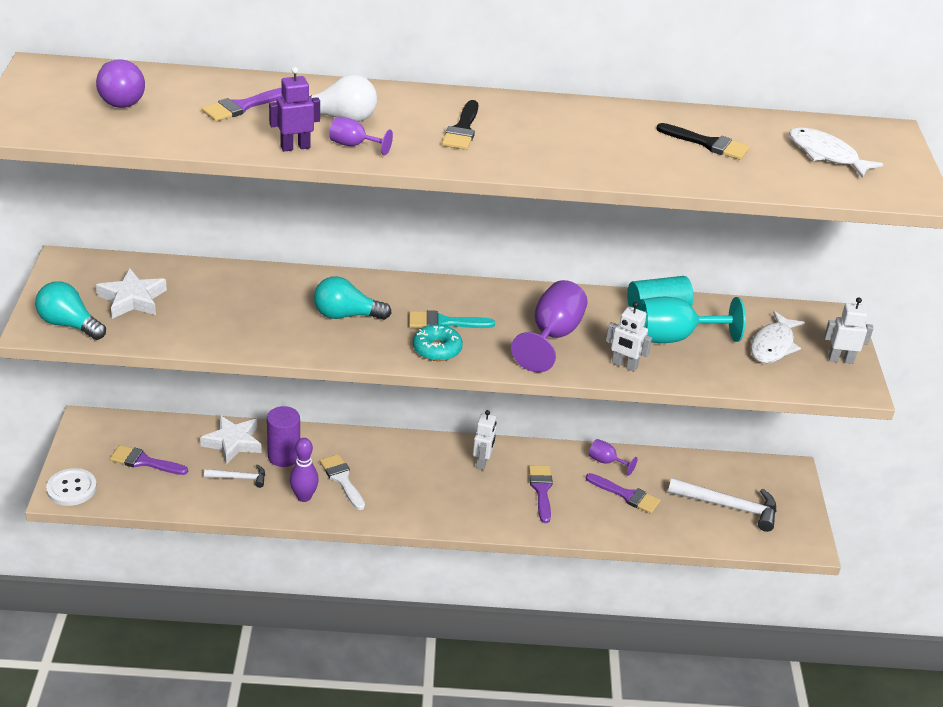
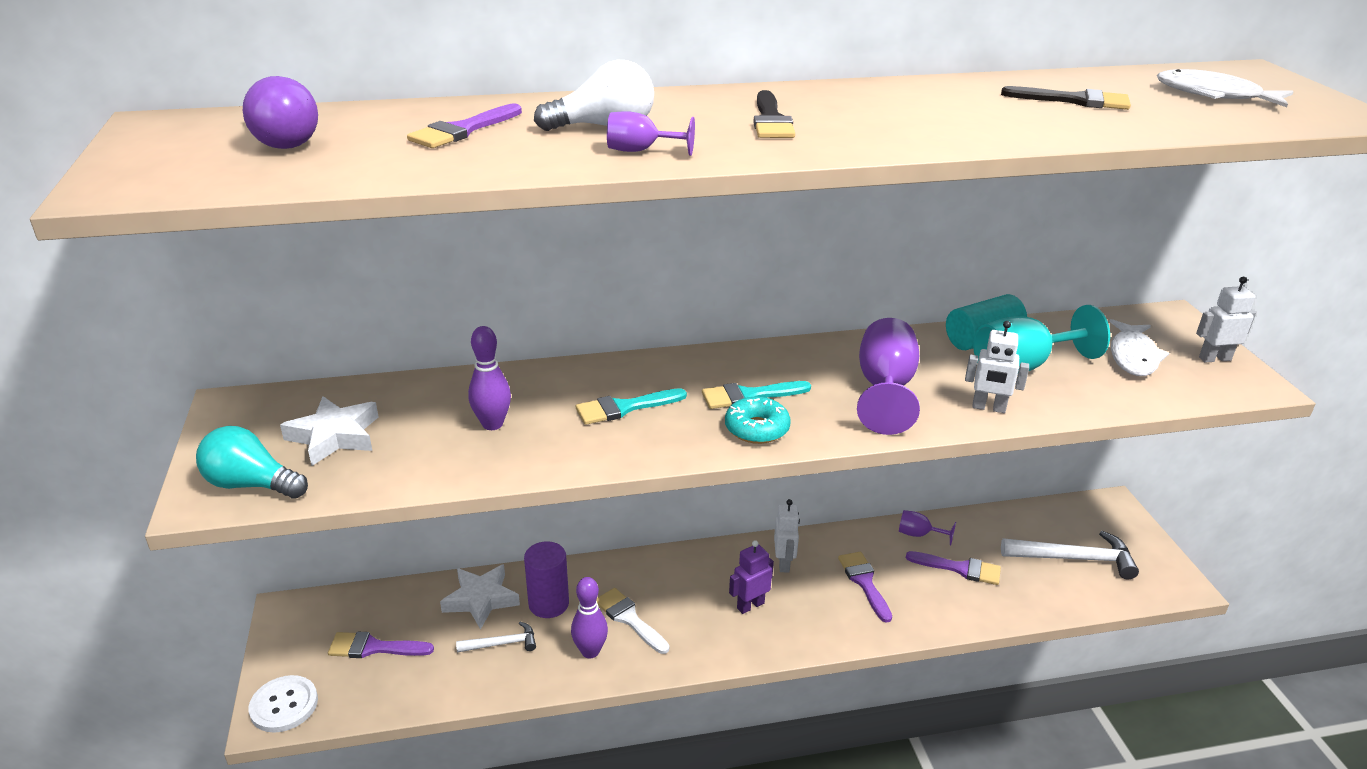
camera: 10 degrees left, 5 degrees down
(246, 310) = (492, 424): none -> purple bowling pin
(295, 147) = (560, 162): purple robot -> purple robot (750, 605)
(346, 315) = (624, 408): turquoise light bulb -> turquoise brush

